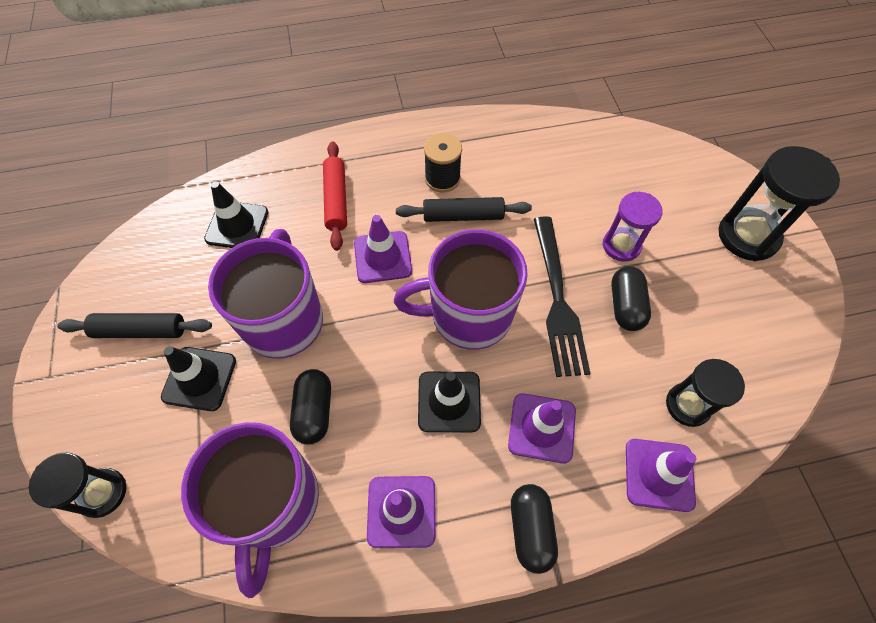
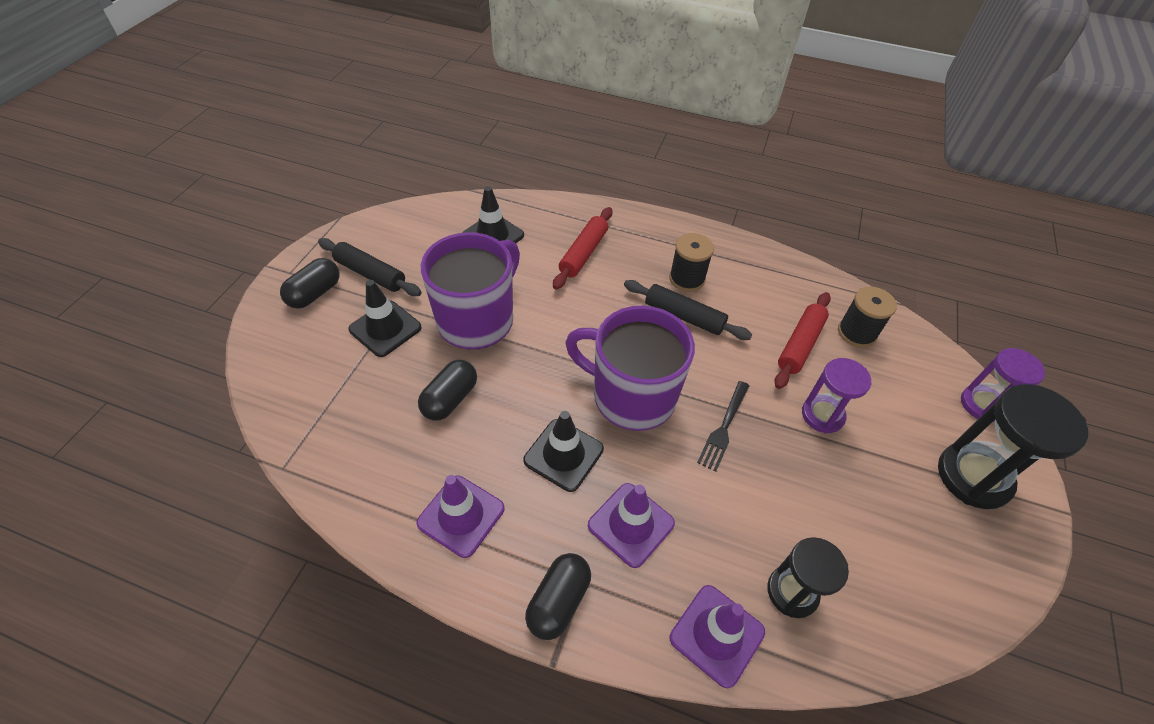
camera: 30 degrees right, 10 degrees down
(102, 493) = (264, 368): black hourglass -> none
(272, 503) = (369, 447): purple mug -> none
(382, 257) = (590, 314): purple traffic cone -> none
(557, 299) = (724, 427): black fork -> black fork, size x0.58
(568, 192) = (800, 345): none -> red rolling pin
(602, 159) = (856, 333): none -> black spool
(625, 306) = (789, 468): black capsule -> black capsule (315, 293)
(720, 173) = (981, 404): none -> purple hourglass

